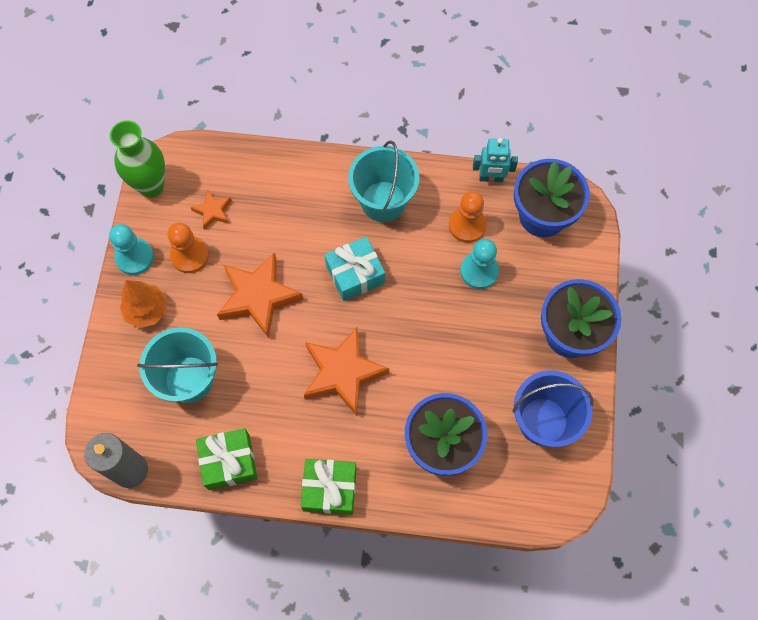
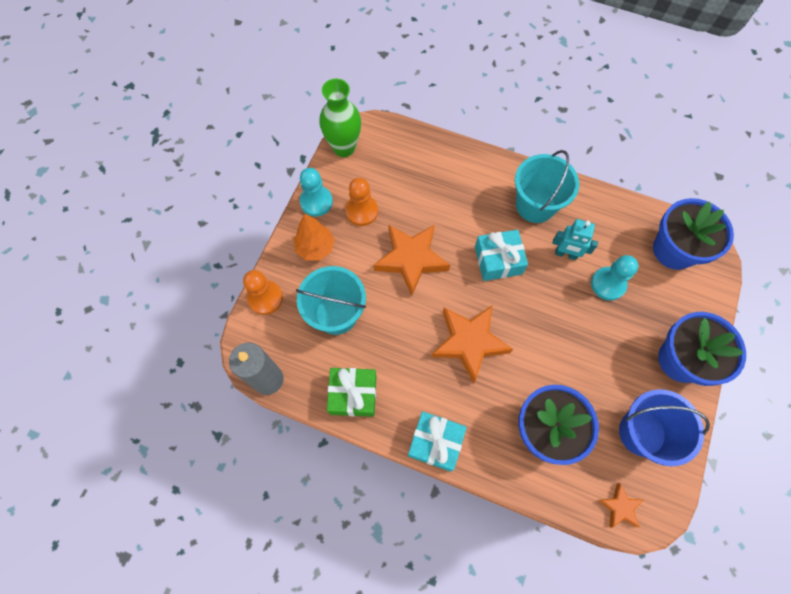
camera: 15 degrees right, 0 degrees up
(213, 211) = (389, 180): orange star -> orange star (620, 507)
(329, 489) = (435, 443): green gift -> turquoise gift
(467, 225) = (605, 242): orange pawn -> orange pawn (265, 298)
(491, 178) = (633, 207): turquoise robot -> turquoise robot (565, 254)

